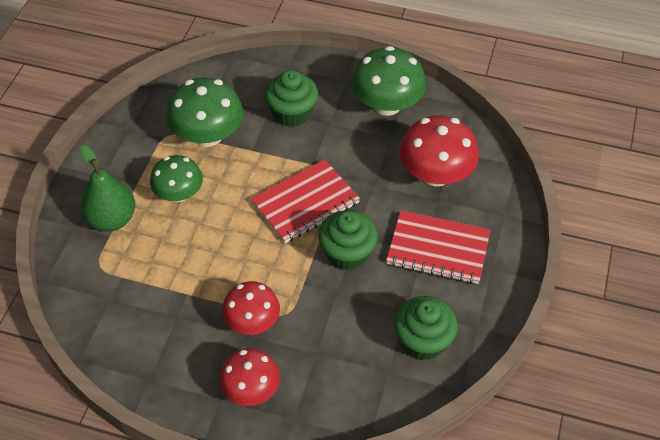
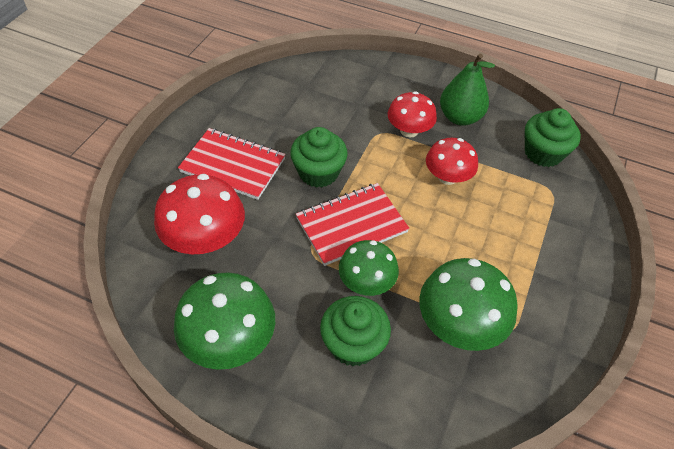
camera: 175 degrees left, 0 degrees up
(112, 219) = (551, 234): green pear -> green pear (460, 117)
(179, 194) = (485, 253): green mushroom -> green mushroom (366, 282)
(251, 389) = (411, 88): red mushroom -> red mushroom (447, 177)
(423, 341) = (272, 101): green cupcake -> green cupcake (543, 153)

